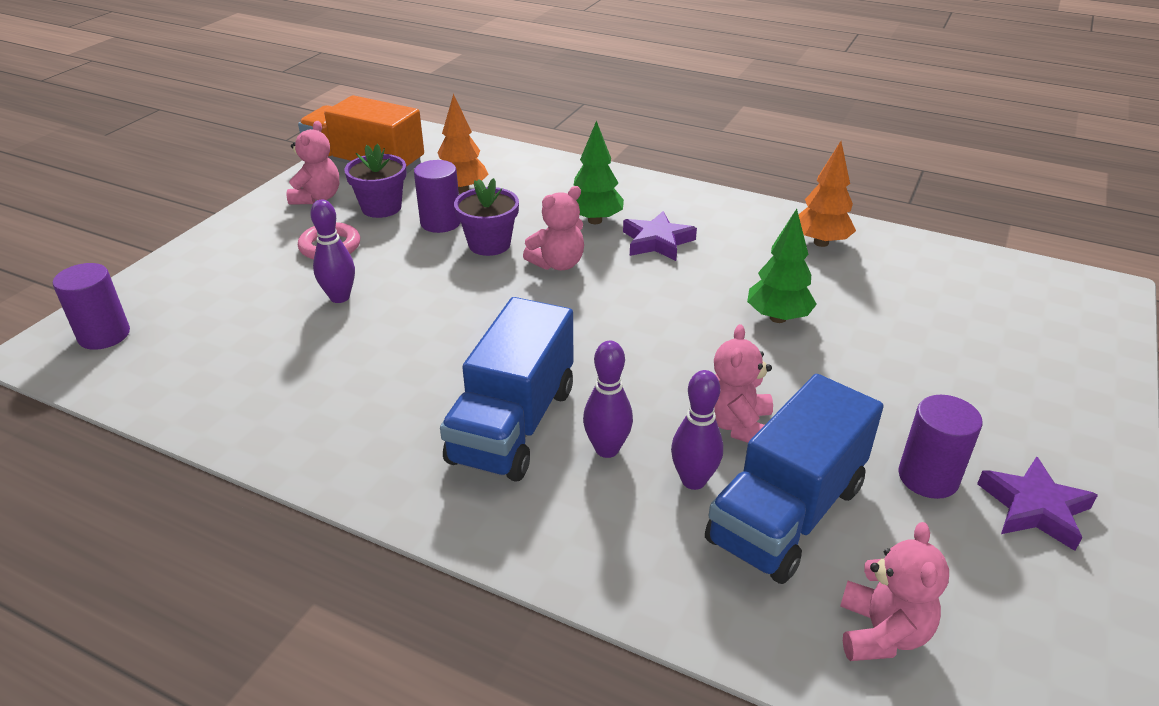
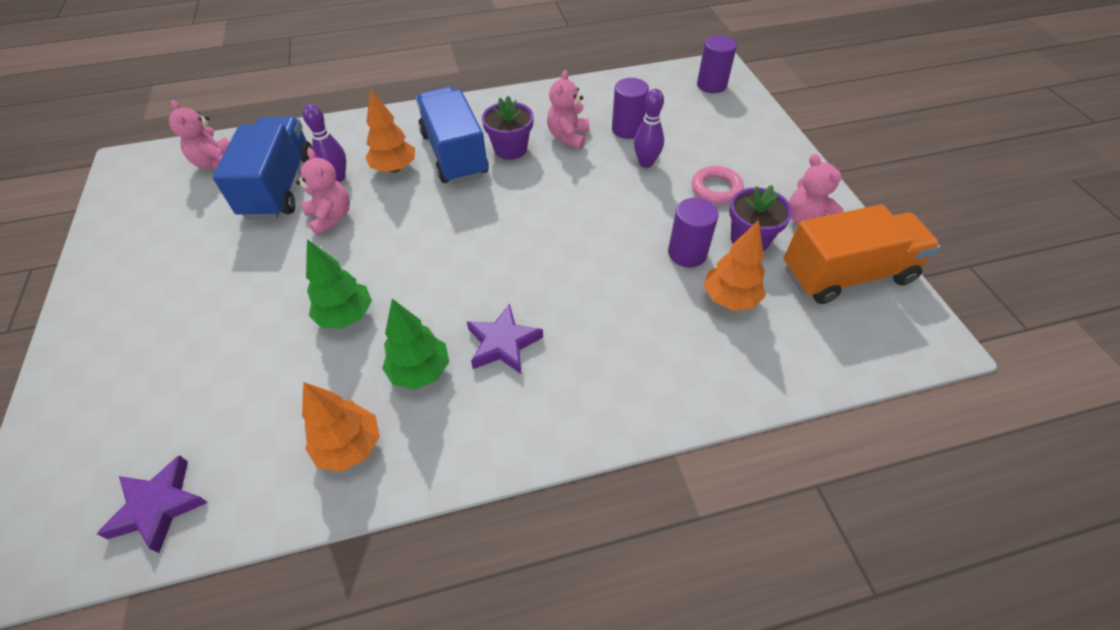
camera: 140 degrees right, 15 degrees up
(489, 244) = (623, 255): purple flower pot -> purple flower pot (510, 149)
(558, 264) = (553, 268): pink teddy bear -> pink teddy bear (568, 137)
(595, 220) = (580, 336): green tree -> green tree (420, 371)
(607, 449) = (394, 168): purple bowling pin -> orange tree
(928, 477) = (201, 245): purple cylinder -> purple cylinder (627, 129)
(1034, 508) = (132, 259): purple star -> purple star (158, 506)

